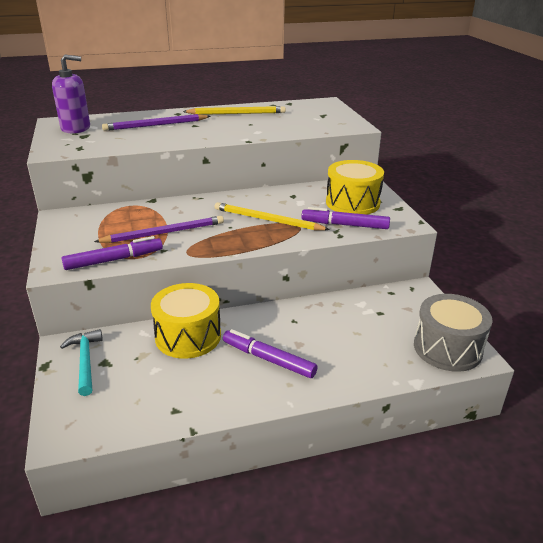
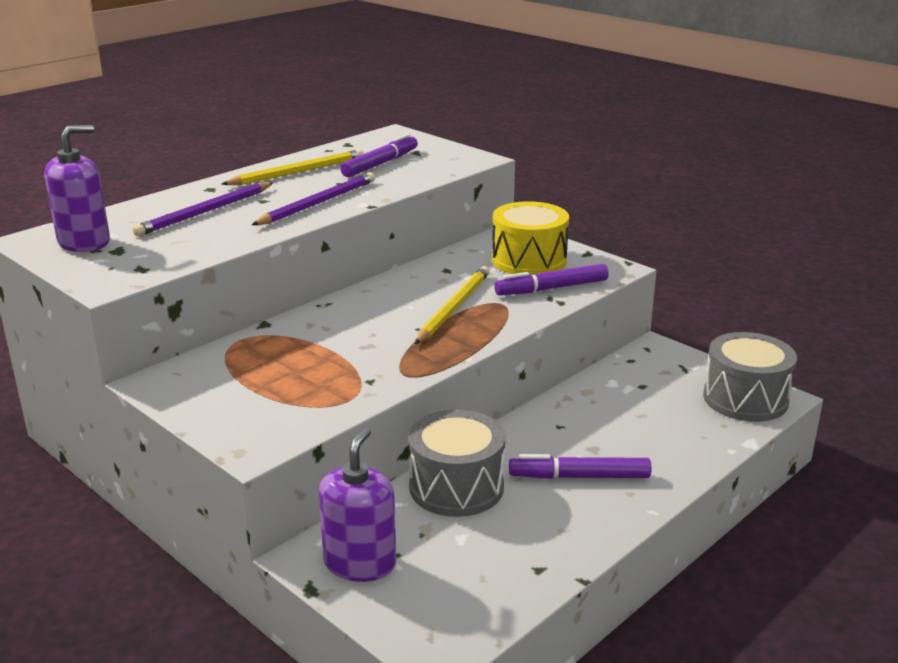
camera: 30 degrees left, 5 degrees down
(85, 361) = (360, 563): turquoise hammer -> purple soap dispenser
(114, 260) = (321, 412): purple marker -> purple marker (380, 164)
(164, 233) = (342, 360): purple pencil -> purple pencil (318, 203)
(188, 336) = (456, 487): yellow drum -> grey drum
(267, 220) = (454, 307): yellow pencil -> yellow pencil turned 120 degrees clockwise

